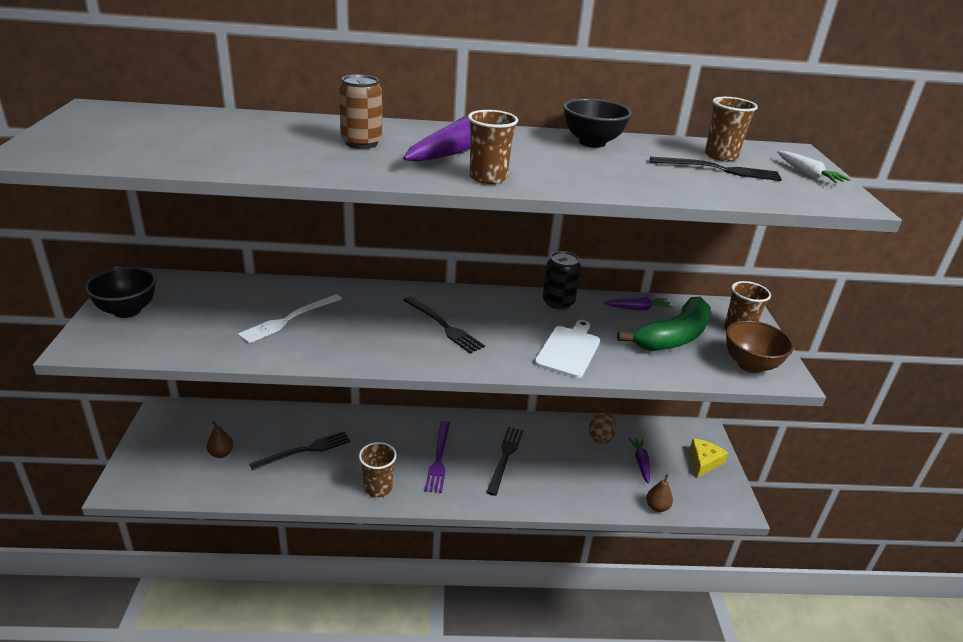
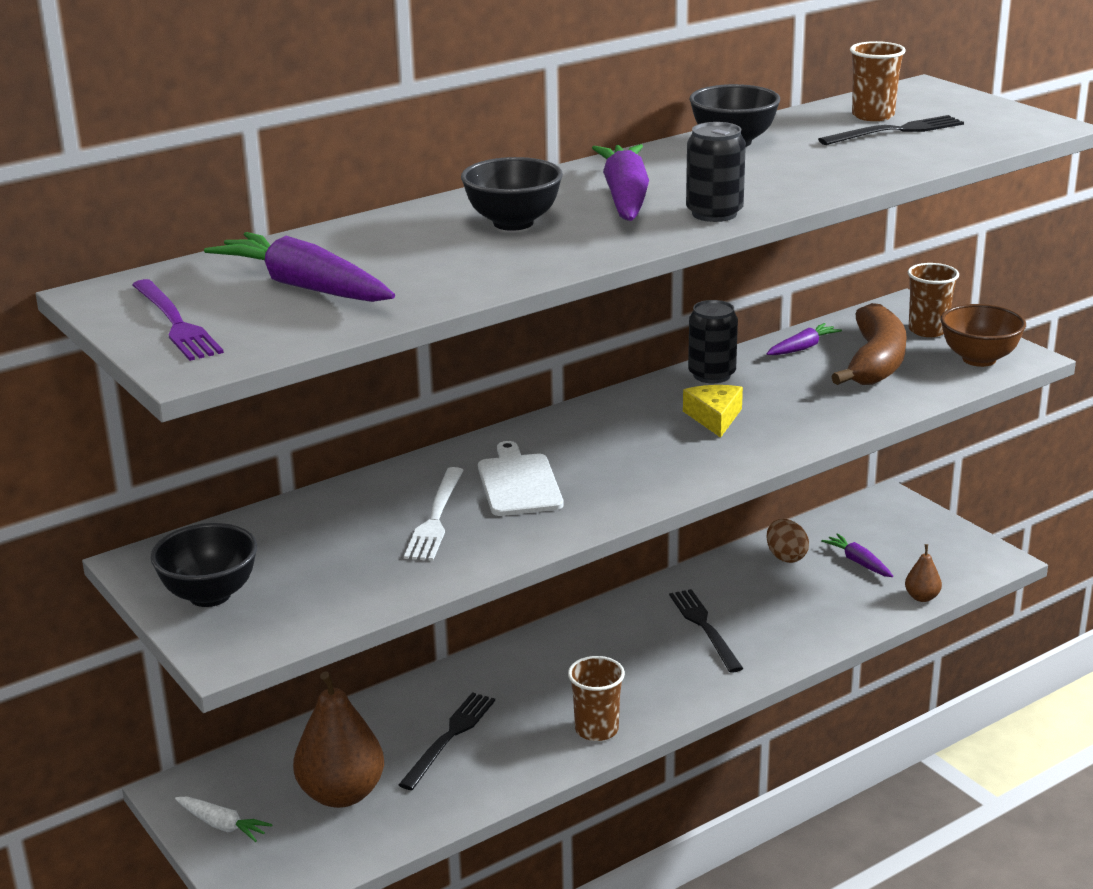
camera: 30 degrees left, 5 degrees down
(180, 137) = (304, 287): none -> purple carrot
(221, 453) = (341, 794): brown pear -> brown pear, size x2.13
(361, 143) = (513, 223): brown can -> black bowl
(439, 459) = (629, 665): purple fork -> purple fork (175, 323)
(444, 326) = (626, 450): black fork -> none
(488, 178) = (714, 214): brown cup -> black can
(568, 350) = (791, 418): white cutting board -> white cutting board (518, 483)
(673, 337) = (875, 362): green banana -> brown banana
(704, 462) = (921, 531): yellow cheese -> yellow cheese (714, 417)
(808, 174) = (974, 109): white carrot -> white carrot (222, 825)

